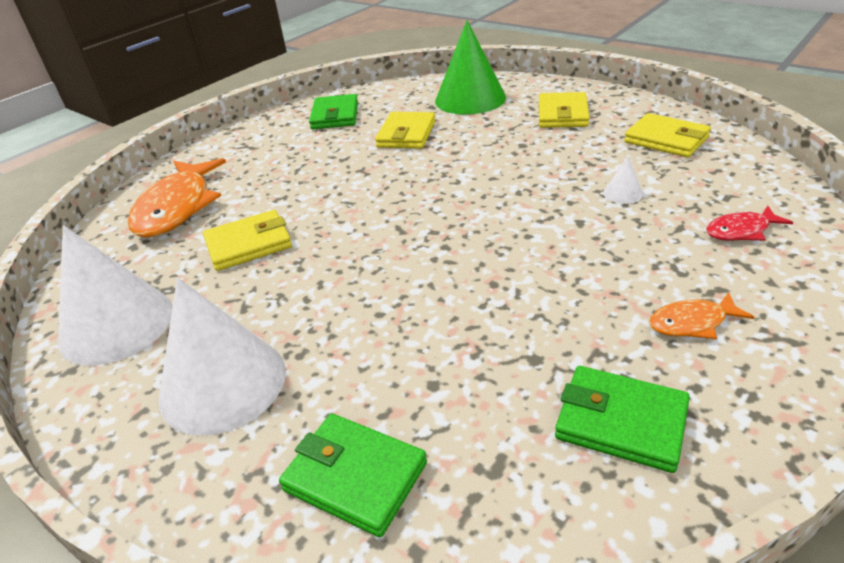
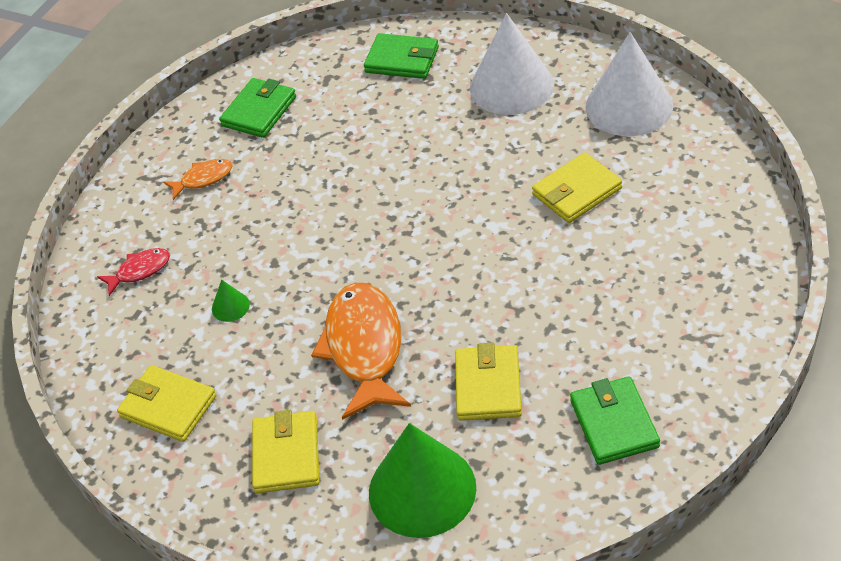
camera: 170 degrees right, 10 degrees up
(177, 208) = (693, 224): orange fish -> orange fish (364, 348)
(621, 421) = (259, 111): green wallet -> green wallet turned 75 degrees counterclockwise
(623, 193) = (230, 306): white cone -> green cone

